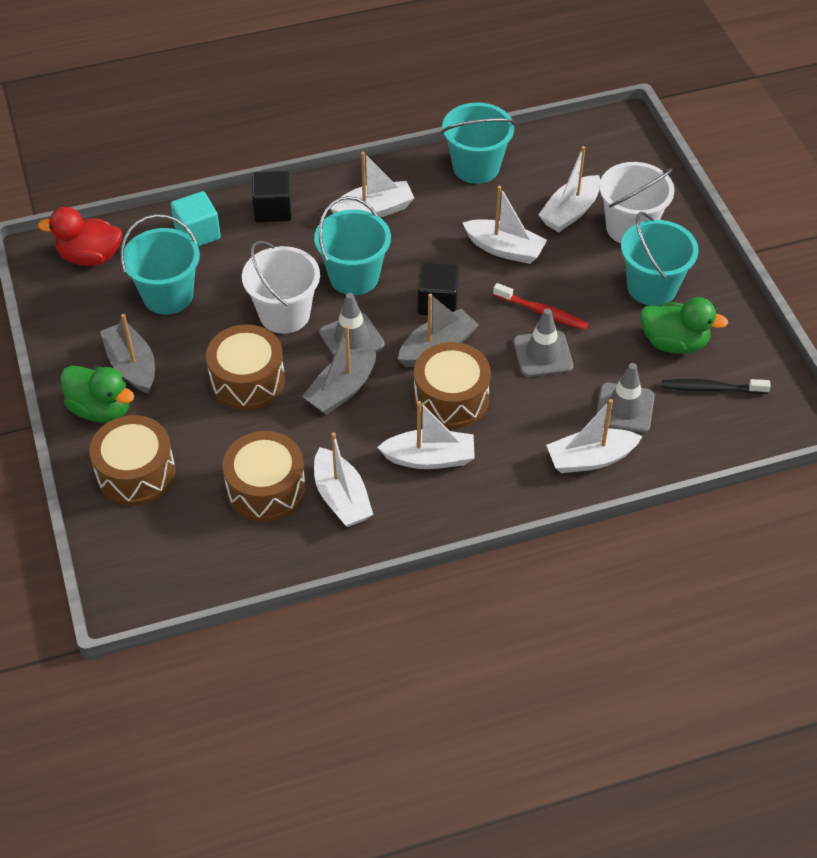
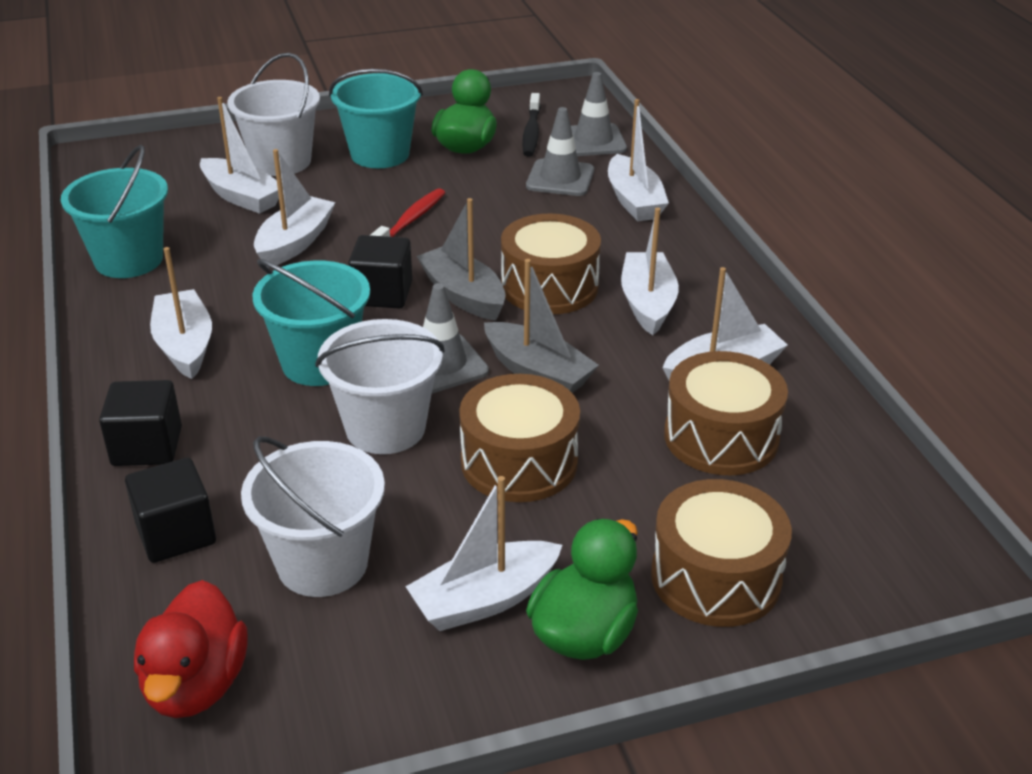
camera: 90 degrees left, 15 degrees down
(132, 365) = (484, 599): grey boat -> white boat
(168, 295) = (322, 563): turquoise bucket -> white bucket
(197, 233) = (176, 534): turquoise cube -> black cube
(543, 354) = (478, 223): grey traffic cone -> grey traffic cone (593, 141)

